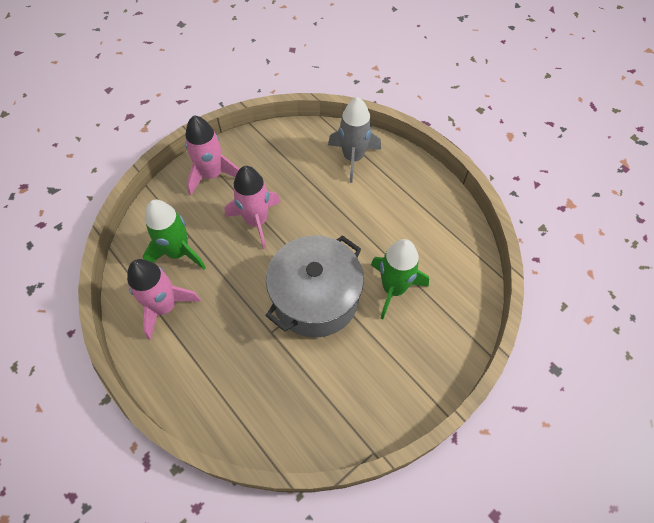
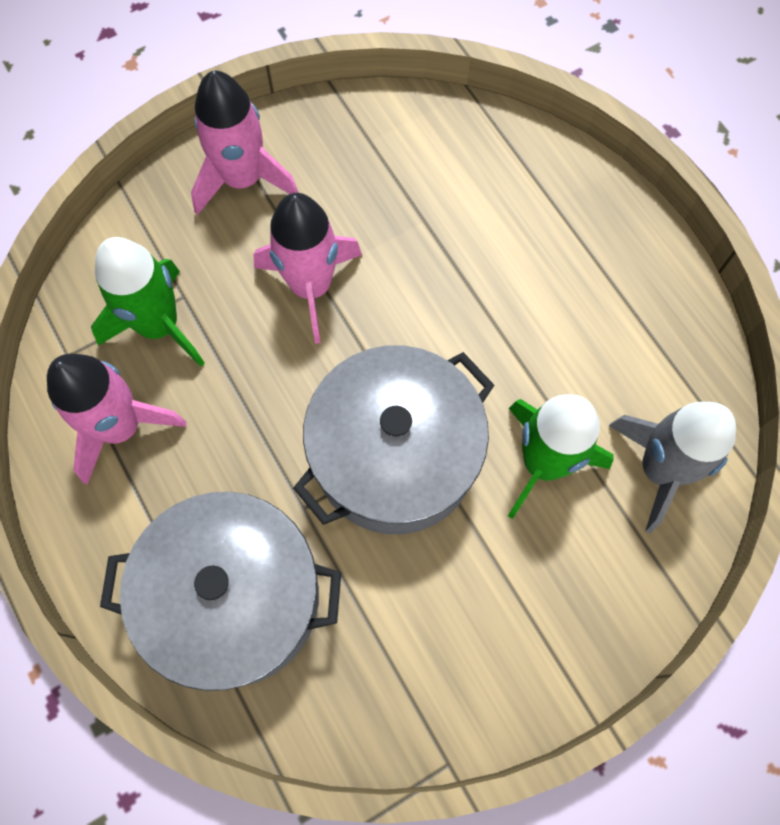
camera: 10 degrees right, 10 degrees up
(241, 385) = (235, 598): none -> grey pot
(353, 158) = (515, 185): grey rocket -> grey rocket (660, 469)

